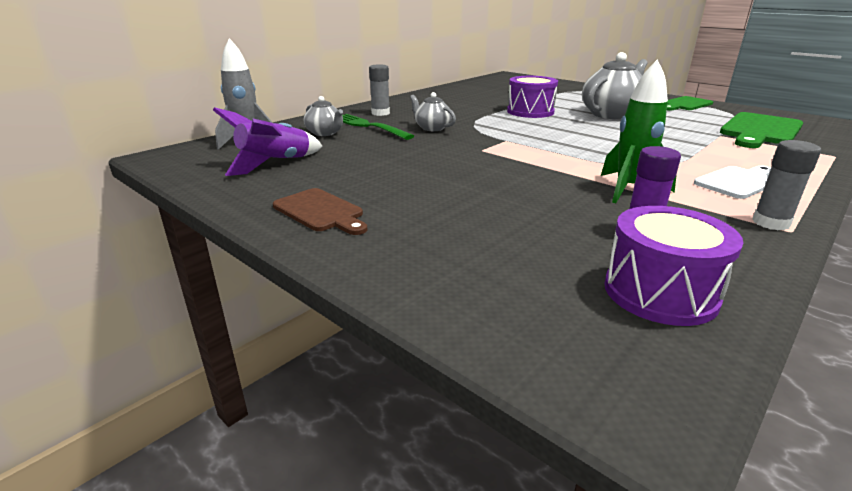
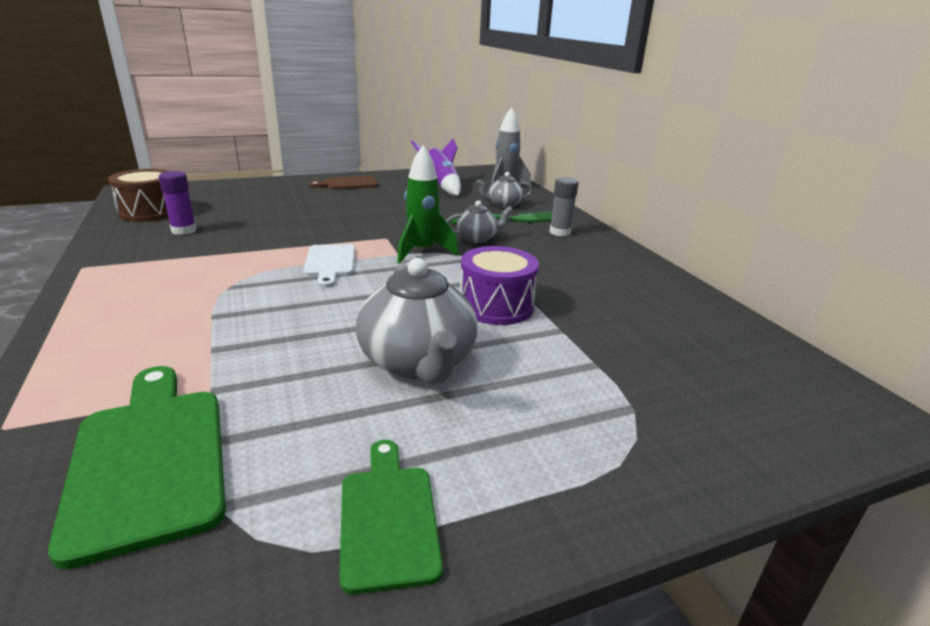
camera: 115 degrees right, 0 degrees up
(629, 189) = (224, 252): green rocket -> green rocket (422, 252)
(660, 292) = (149, 212): purple drum -> brown drum
(738, 182) = (140, 299): white cutting board -> white cutting board (330, 263)
(770, 223) = (99, 267): grey glue stick -> none

